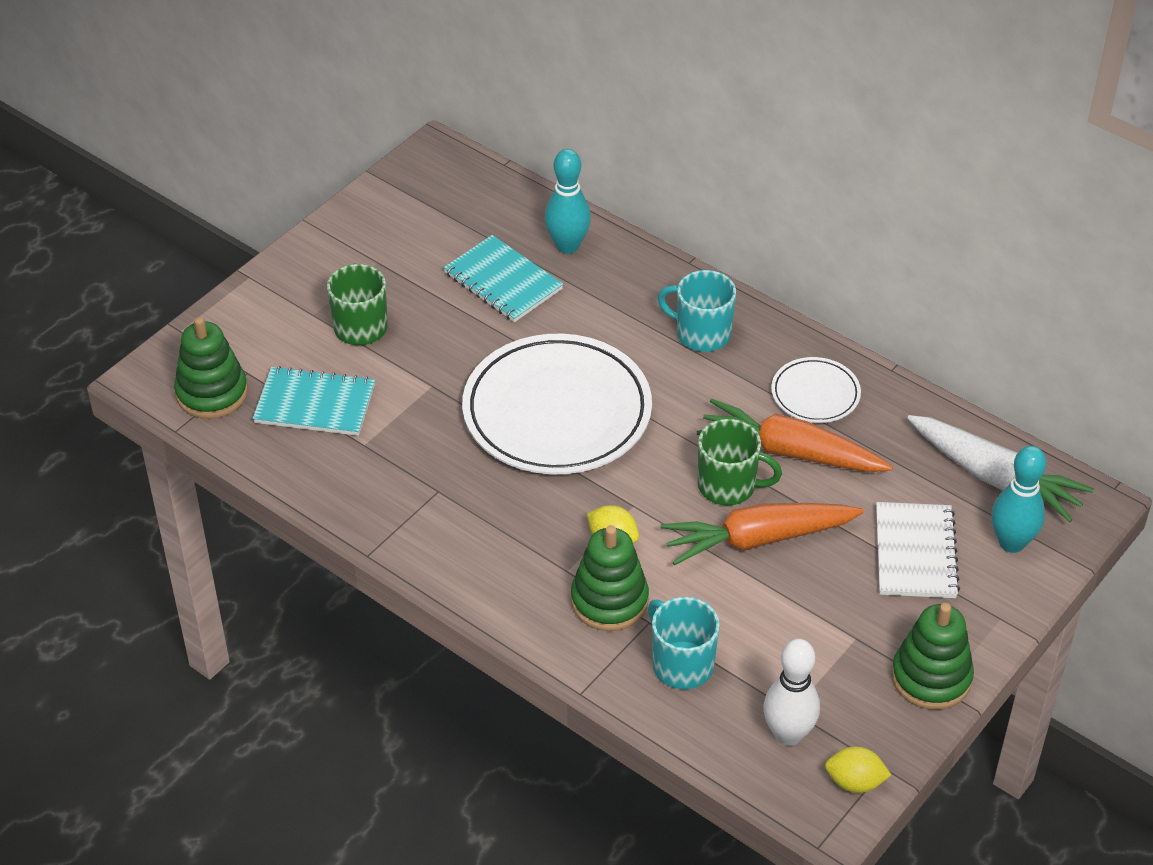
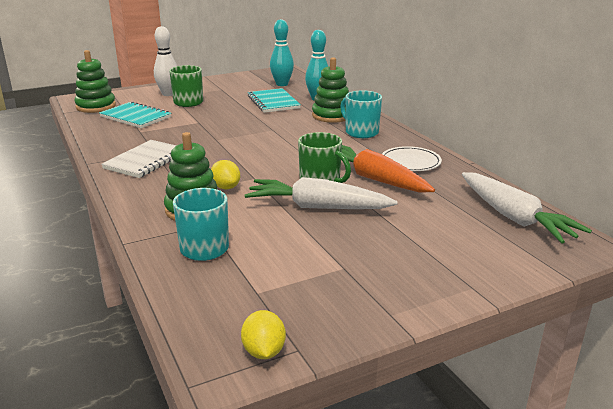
camera: 25 degrees right, 20 degrees down
(557, 412) = (251, 140): white plate -> none
(758, 539) = (317, 207): orange carrot -> white carrot
(788, 734) = (239, 305): white bowling pin -> white bowling pin (168, 94)
(855, 782) = (264, 351): yellow lemon -> yellow lemon turned 45 degrees clockwise
(915, 552) = (426, 237): white notebook -> white notebook (145, 160)
(931, 677) = (386, 305): green stacking toy -> green stacking toy (332, 116)
(1011, 543) = (508, 250): turquoise bowling pin -> turquoise bowling pin (282, 84)

